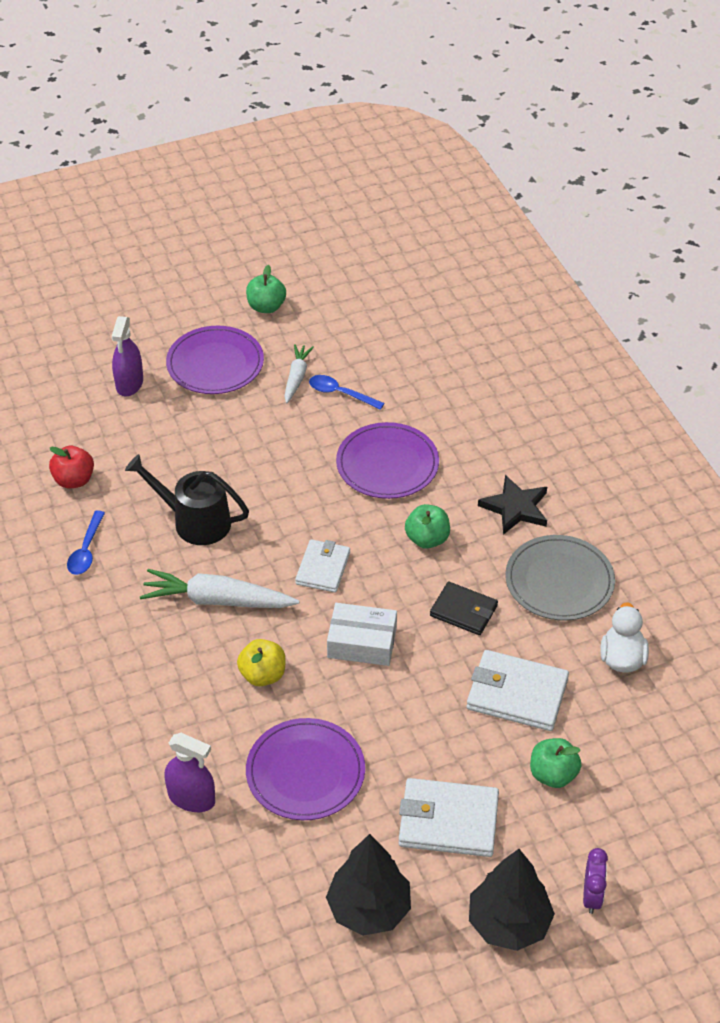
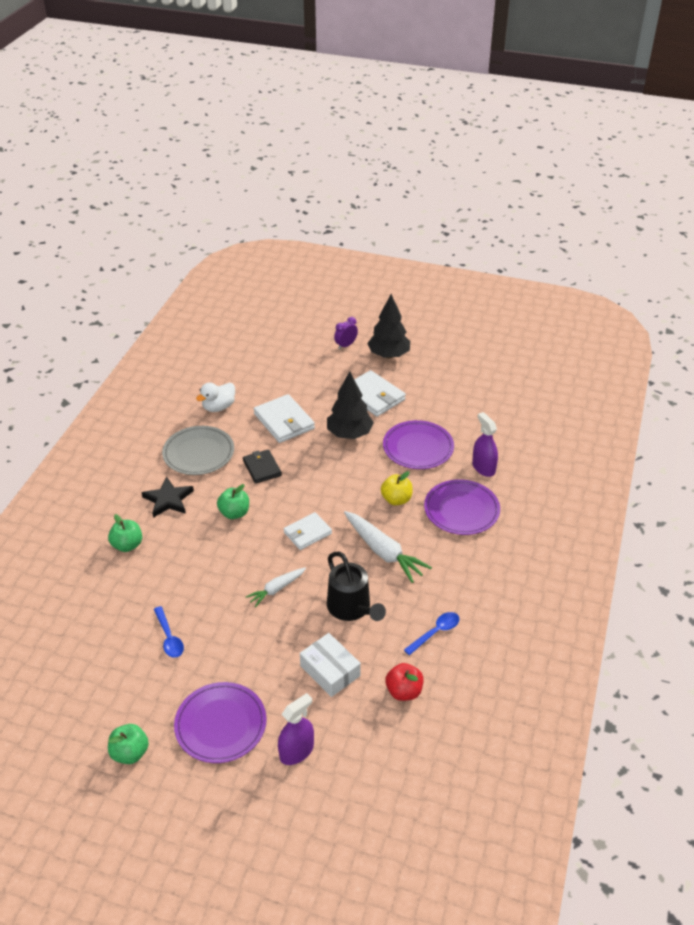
camera: 140 degrees left, 5 degrees down
(296, 377) = (181, 671): white carrot -> white carrot (277, 589)
(362, 642) = (329, 484): white box -> white box (330, 671)
(369, 909) = (441, 388): black tree -> black tree (349, 434)
(387, 464) = (201, 569): purple plate -> purple plate (461, 509)
(553, 774) = (308, 386): green apple -> green apple (127, 545)

